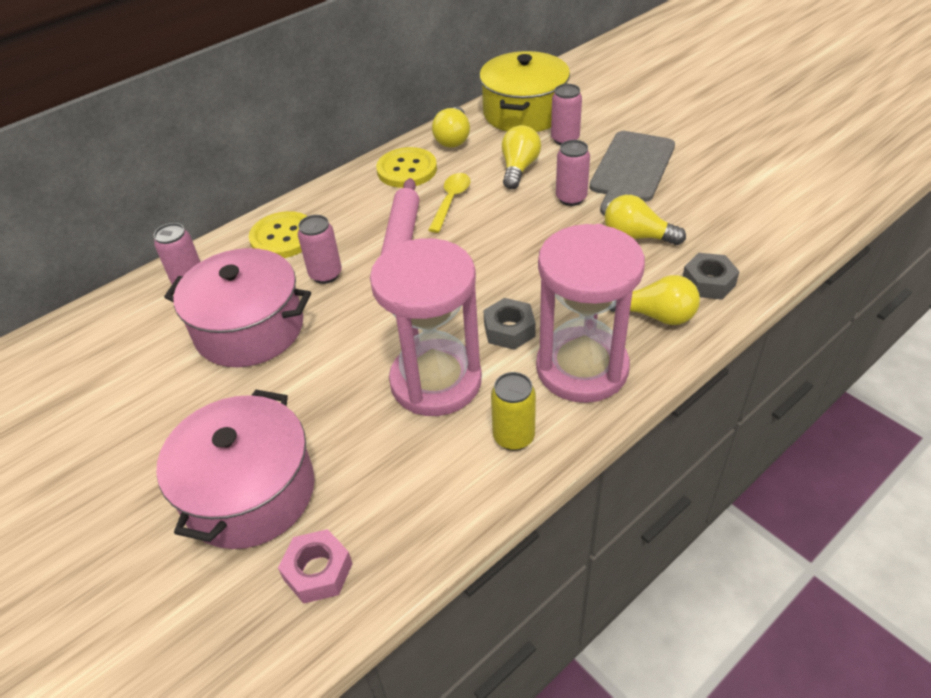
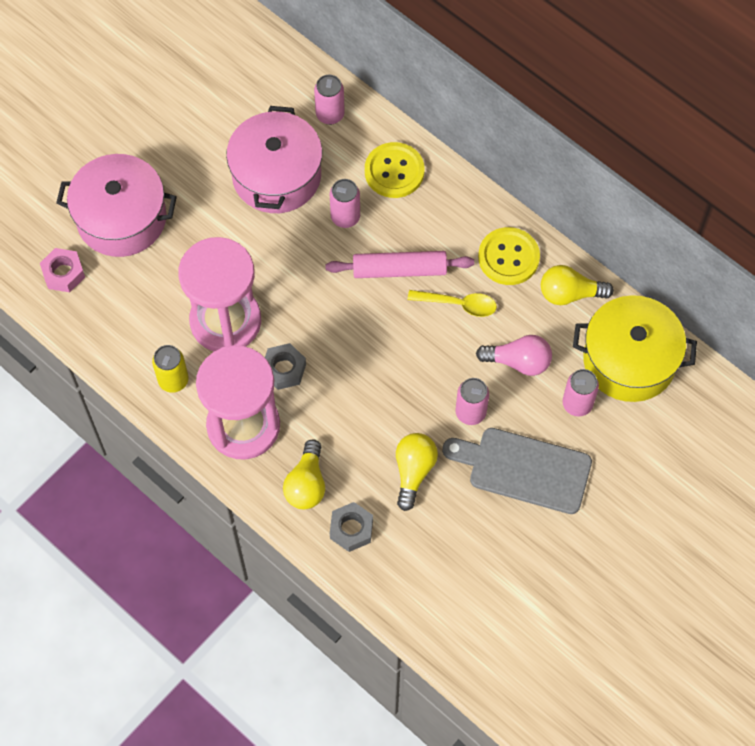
camera: 80 degrees right, 20 degrees up
(519, 168) = (518, 362): yellow light bulb -> pink light bulb

